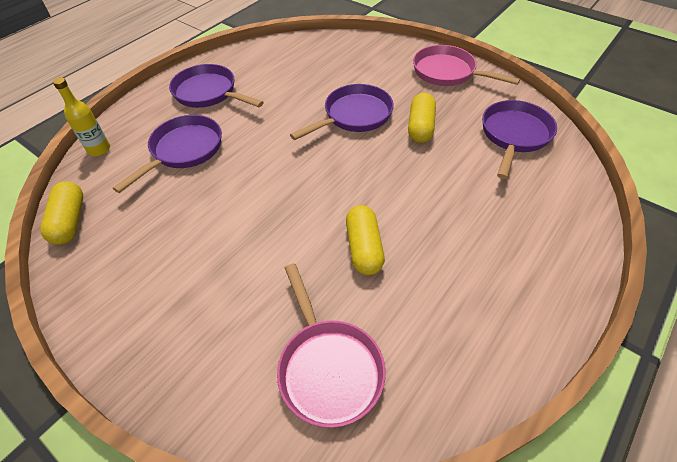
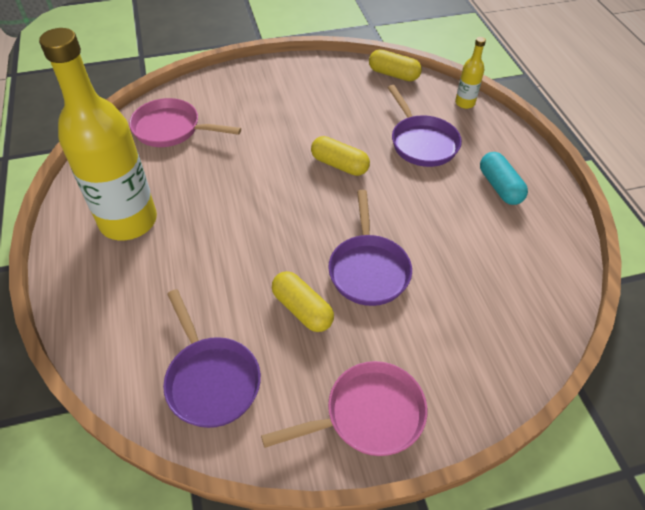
camera: 125 degrees right, 0 degrees up
(209, 93) = (499, 187): purple pan -> turquoise capsule
(364, 248) = (222, 186): yellow capsule -> yellow capsule (339, 165)
(478, 285) = (128, 221): none -> yellow bottle

